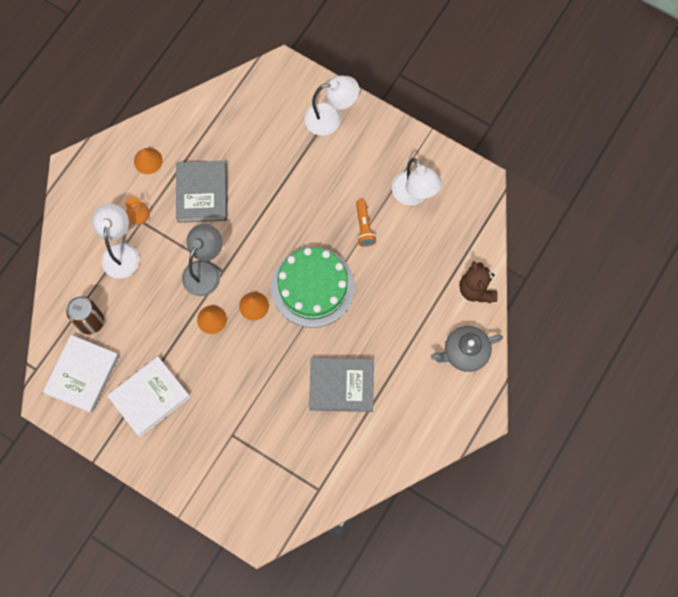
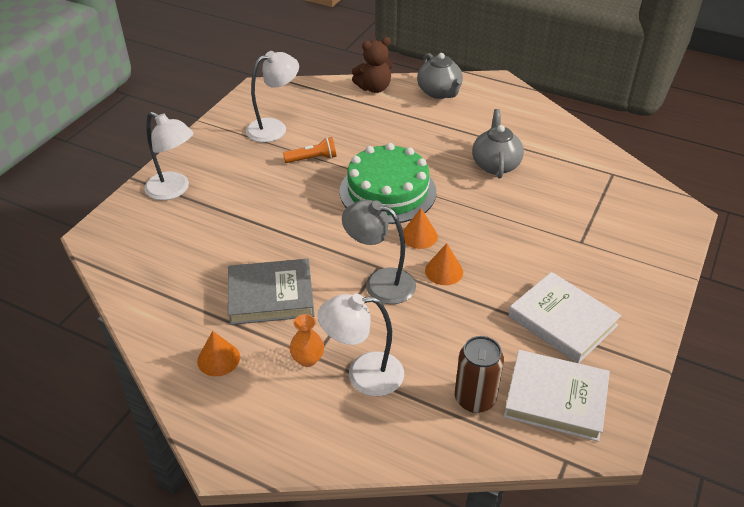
camera: 95 degrees left, 30 degrees down
(331, 118) = (174, 190): white lamp -> white lamp turned 135 degrees clockwise
(341, 385) = (495, 165): grey book -> grey teapot

